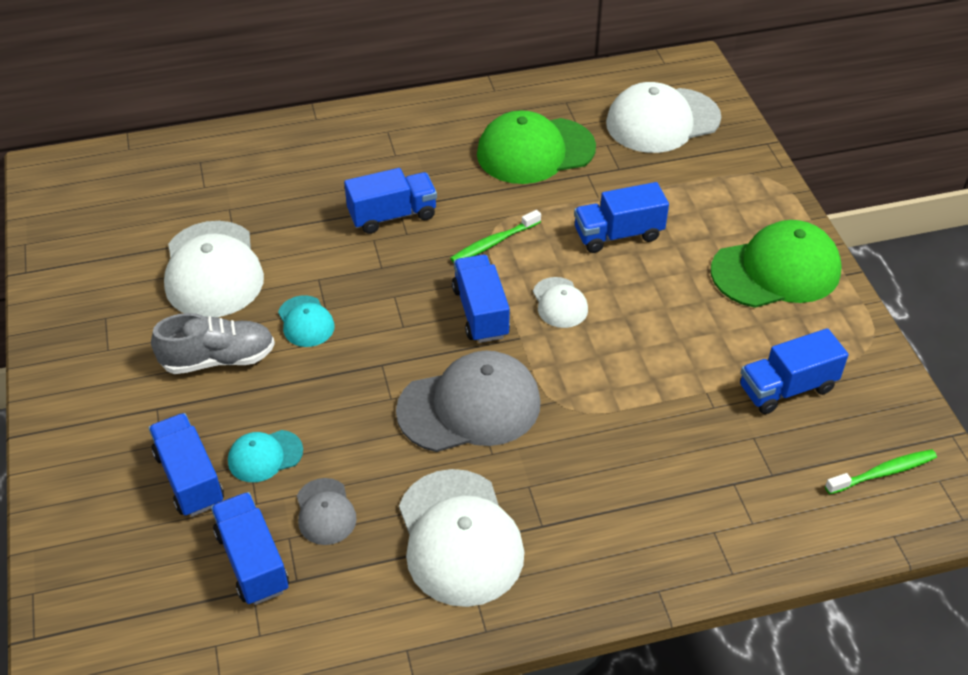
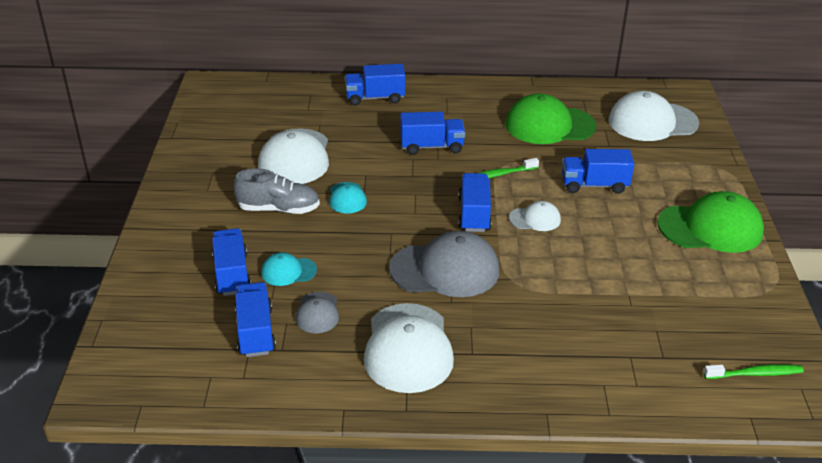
camera: 15 degrees right, 10 degrees down
(560, 303) = (535, 219): white cap -> white cap turned 90 degrees counterclockwise
(787, 388) = (694, 304): blue truck -> blue truck (375, 98)

